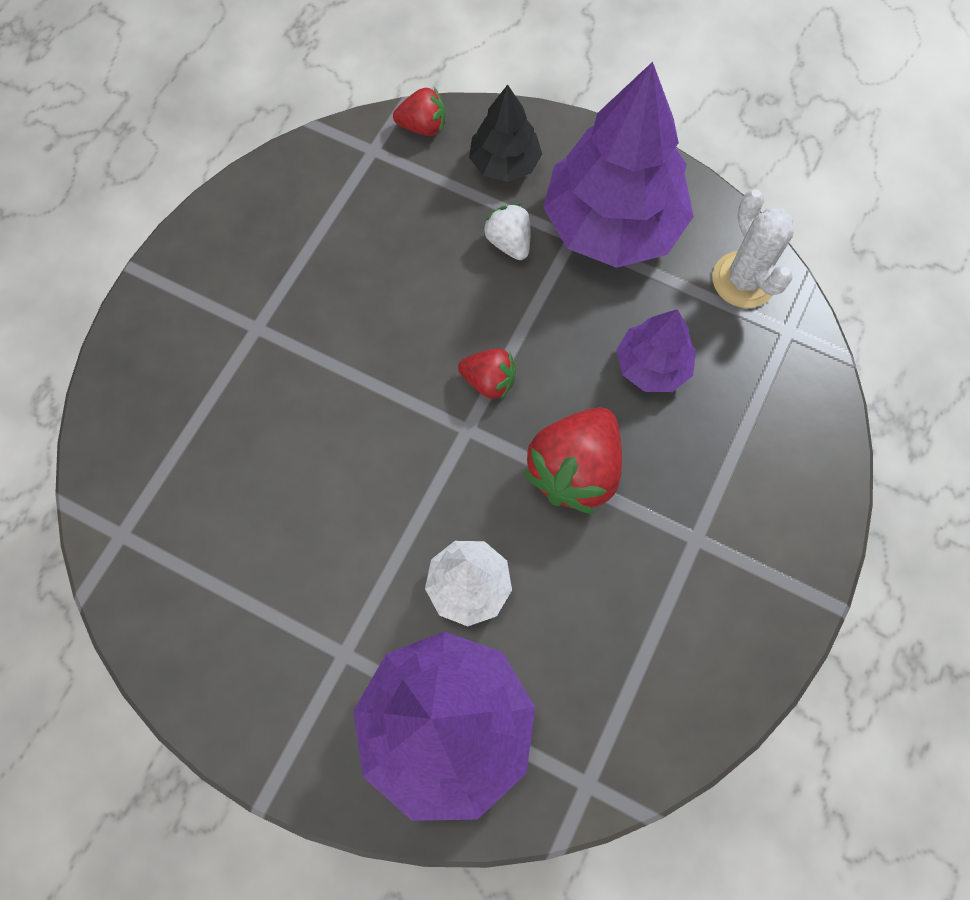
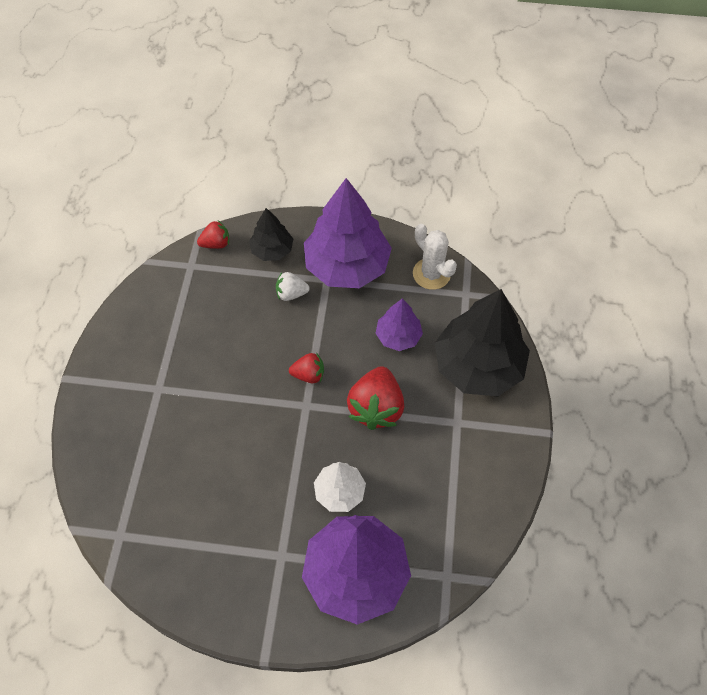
camera: 20 degrees left, 10 degrees down
(509, 242) = (291, 294): white strawberry -> white strawberry turned 45 degrees counterclockwise
(765, 457) = (478, 366): none -> black tree

